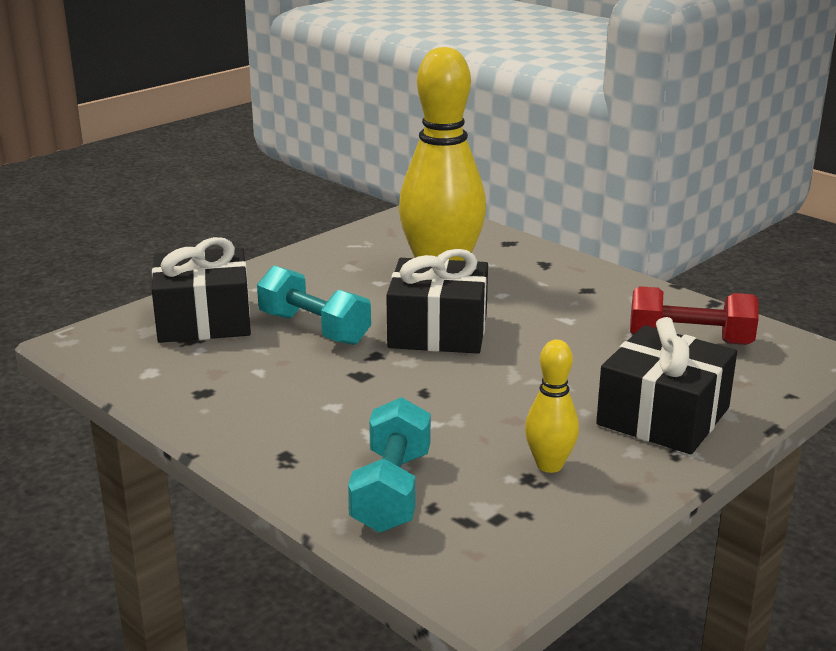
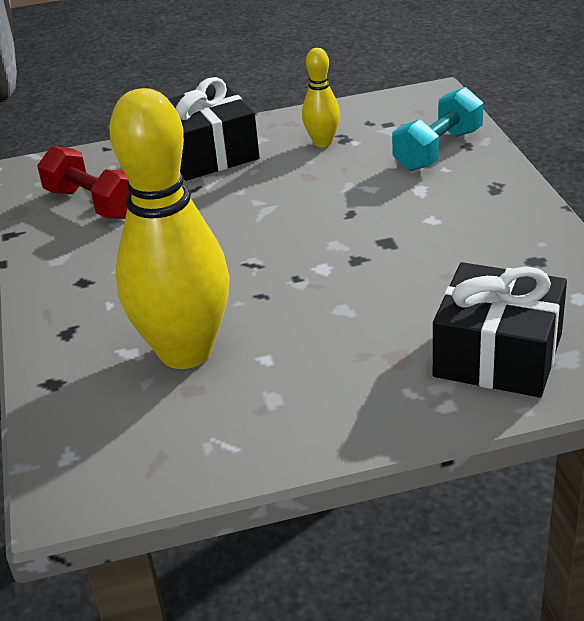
camera: 145 degrees left, 10 degrees up
(314, 329) = (389, 306): turquoise dumbbell -> none
(438, 330) = (276, 270): black gift -> none

